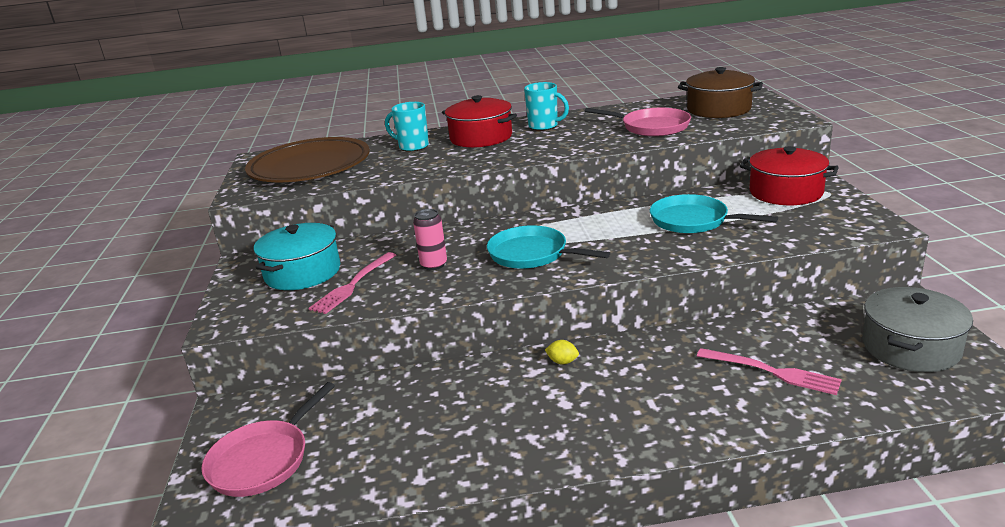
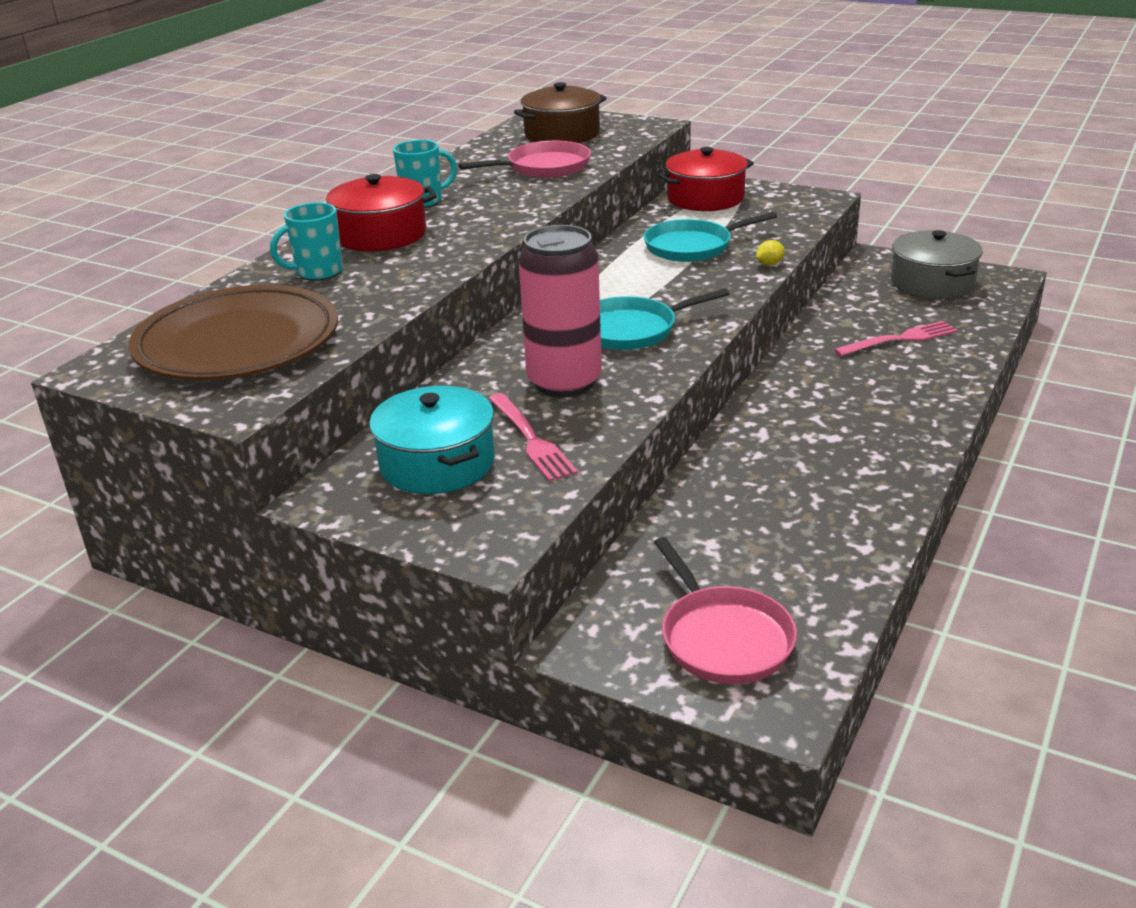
camera: 55 degrees left, 5 degrees up
(434, 265) = (564, 382): pink can -> pink can, size x2.03
(562, 362) = (765, 414): yellow lemon -> yellow lemon (769, 264)

